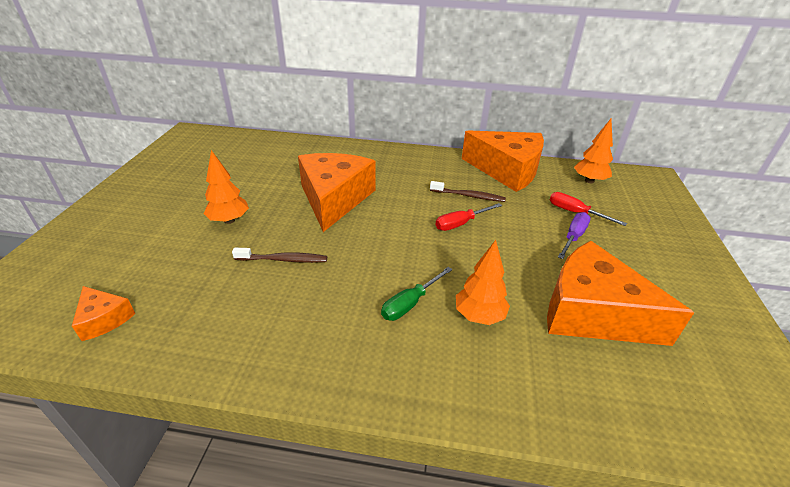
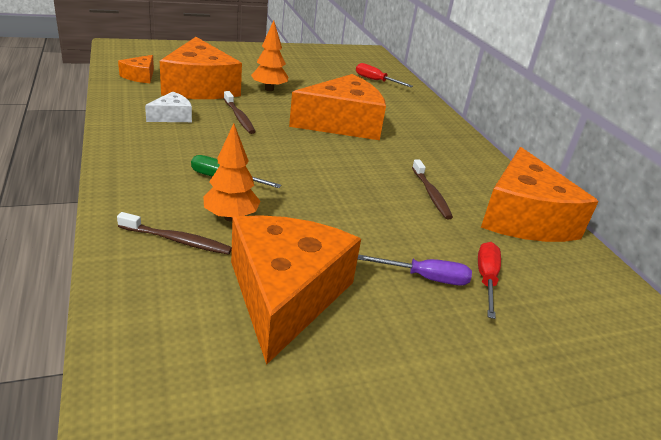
camera: 60 degrees right, 5 degrees down
(183, 271) = (200, 87): none -> orange cheese
(249, 312) = (172, 116): none -> white cheese
(461, 223) = (371, 194): red screwdriver -> red screwdriver (376, 81)
(511, 363) = (177, 240): none -> brown toothbrush
(589, 181) = (591, 293): orange tree -> none

